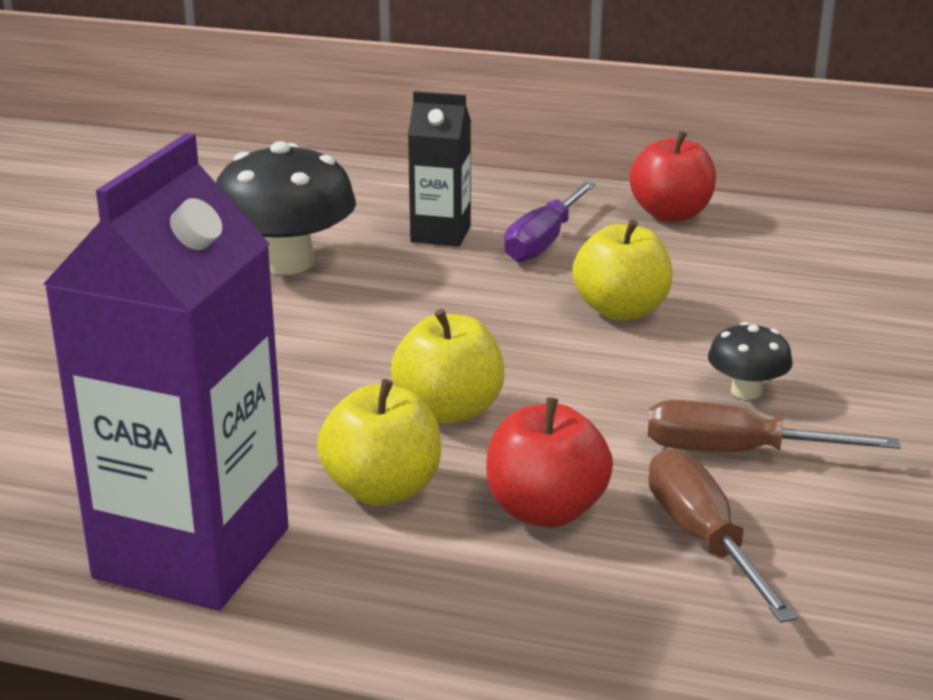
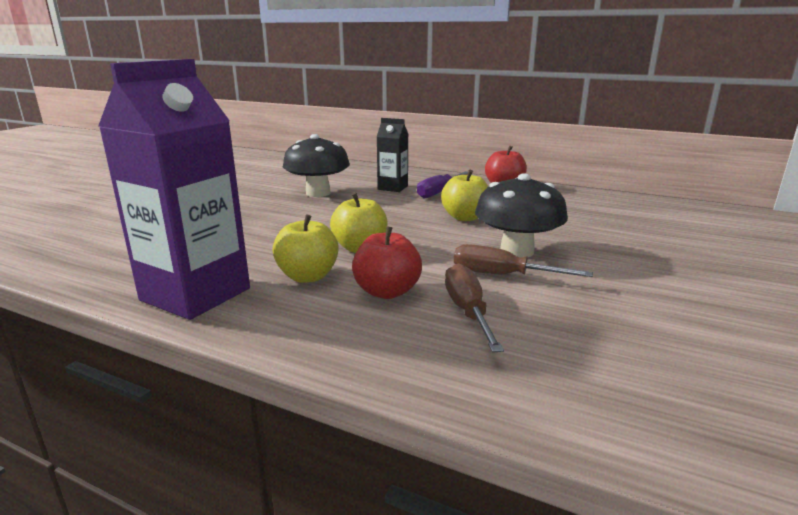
camera: 10 degrees right, 5 degrees down
(746, 391) = (516, 251): black mushroom -> black mushroom, size x2.02

